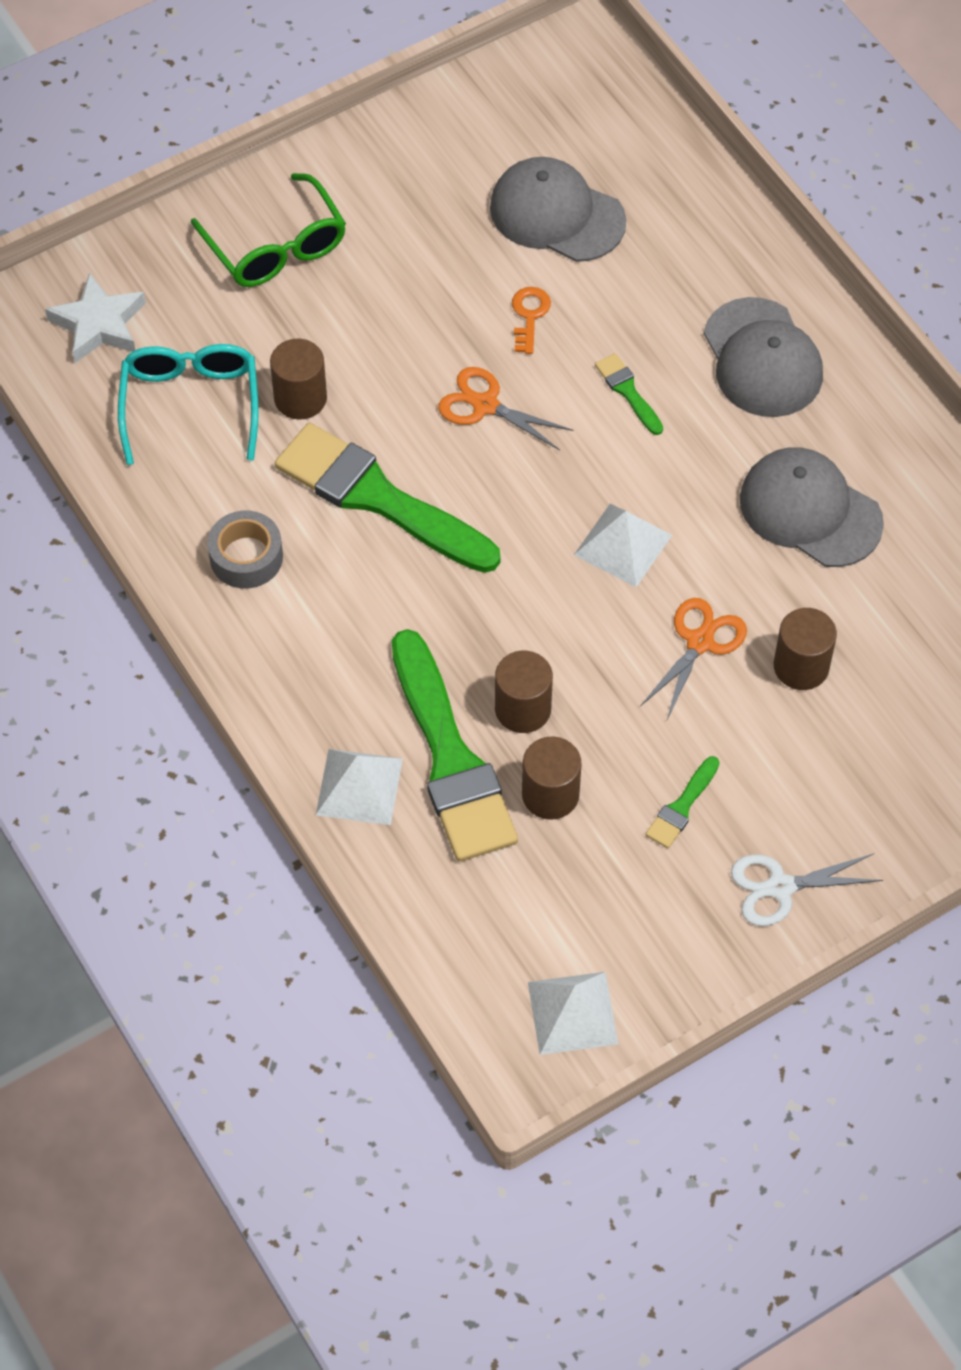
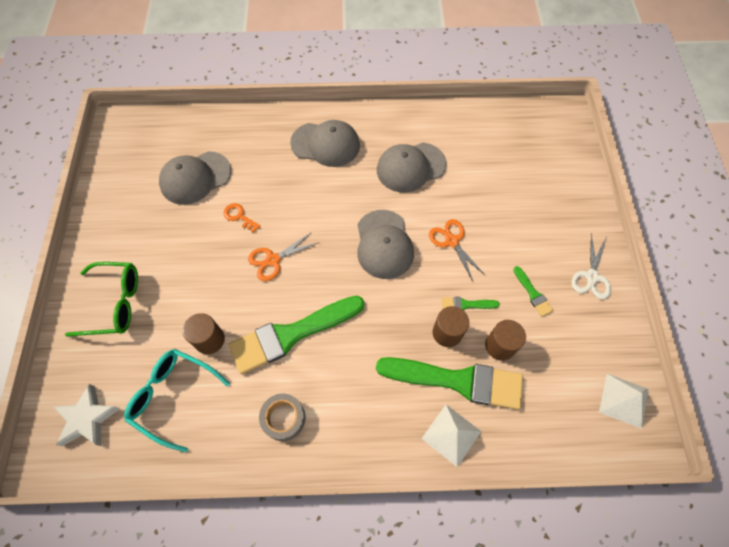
camera: 60 degrees left, 5 degrees up
(622, 545) = (384, 244): white pyramid -> grey cap
(628, 391) = (307, 200): green brush -> green brush (466, 304)
(801, 666) = (485, 210): brown cylinder -> none

